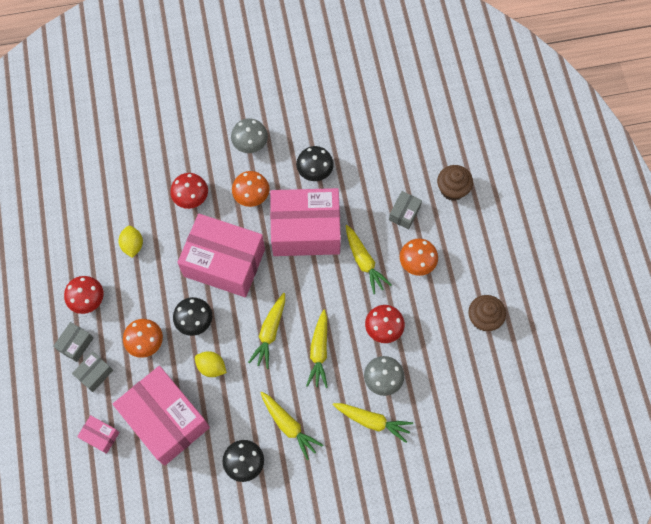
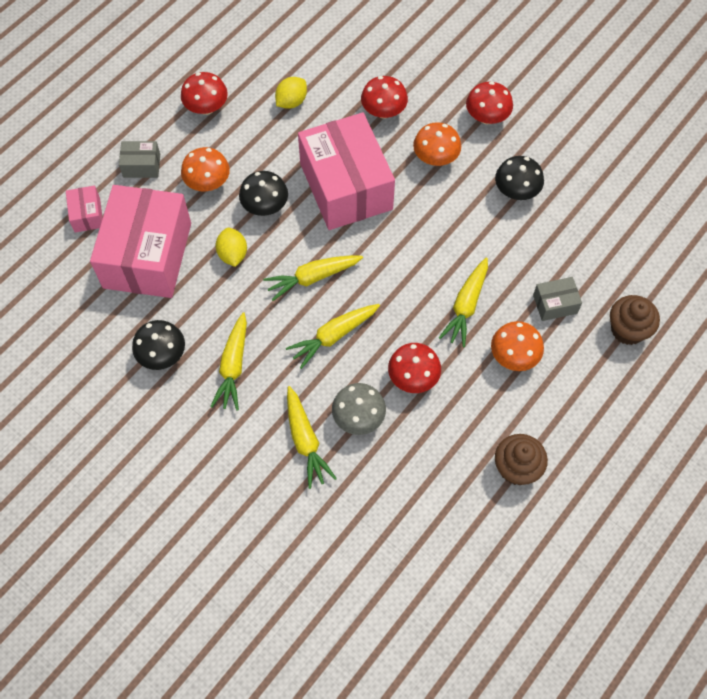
camera: 50 degrees right, 5 degrees down
(75, 344) = (156, 130): grey box -> none
(250, 143) = (487, 117): grey mushroom -> red mushroom
(306, 230) = (447, 229): pink box -> none

